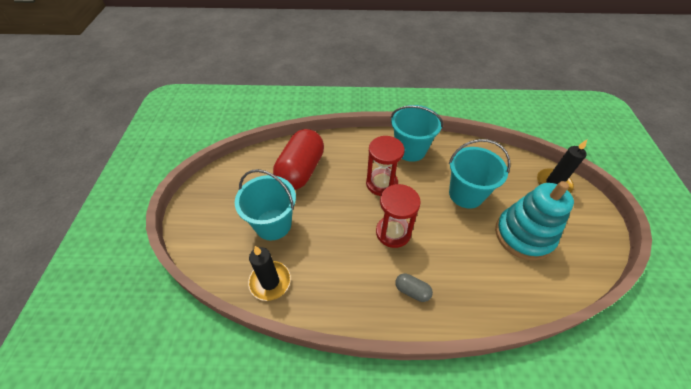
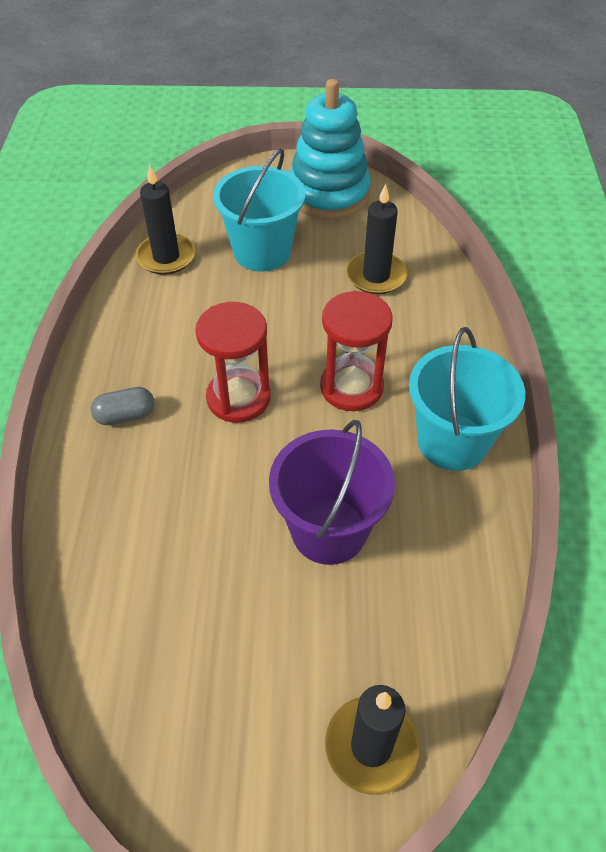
camera: 90 degrees right, 0 degrees up
(301, 170) = (376, 276): red capsule -> black candle
(412, 291) = (125, 415): grey capsule -> grey capsule turned 45 degrees clockwise
(466, 194) = (329, 530): turquoise bucket -> purple bucket
(523, 235) = (218, 622): turquoise stacking toy -> turquoise stacking toy (328, 194)

